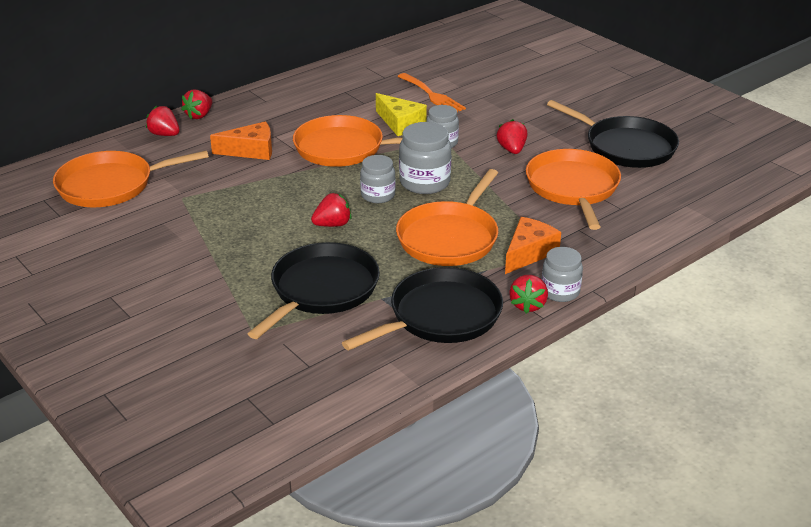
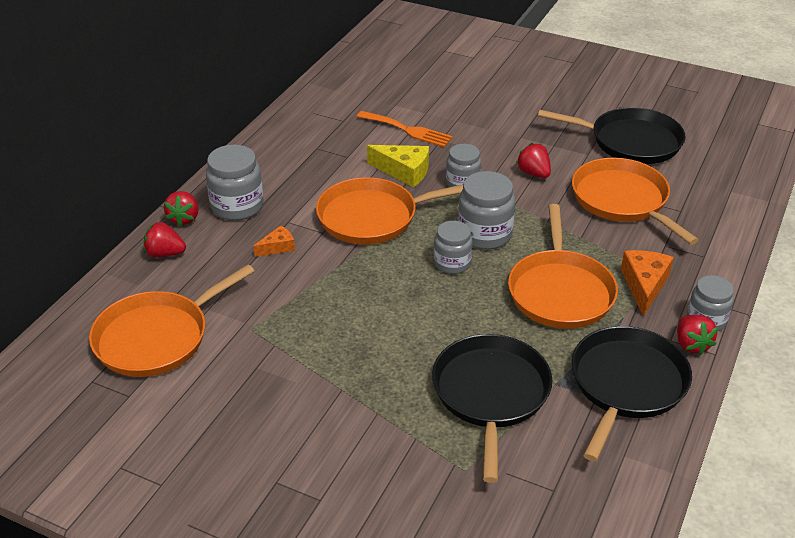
camera: 25 degrees left, 5 degrees up
(246, 117) = (237, 206): none -> grey jar
(251, 151) = (278, 247): orange cheese -> orange cheese, size x0.59
(333, 224) = (437, 312): red strawberry -> none

